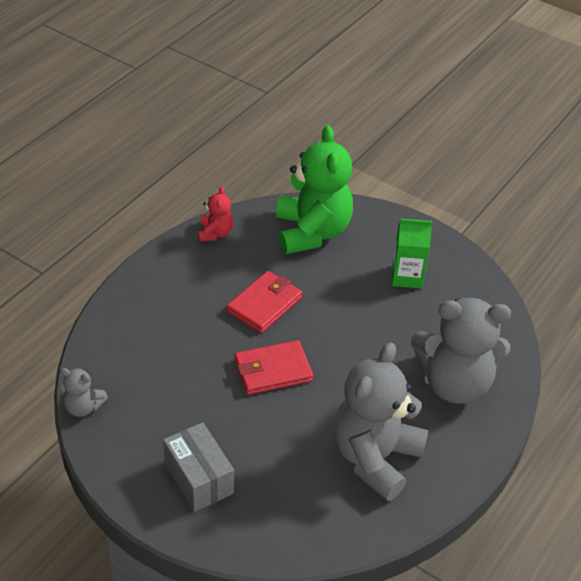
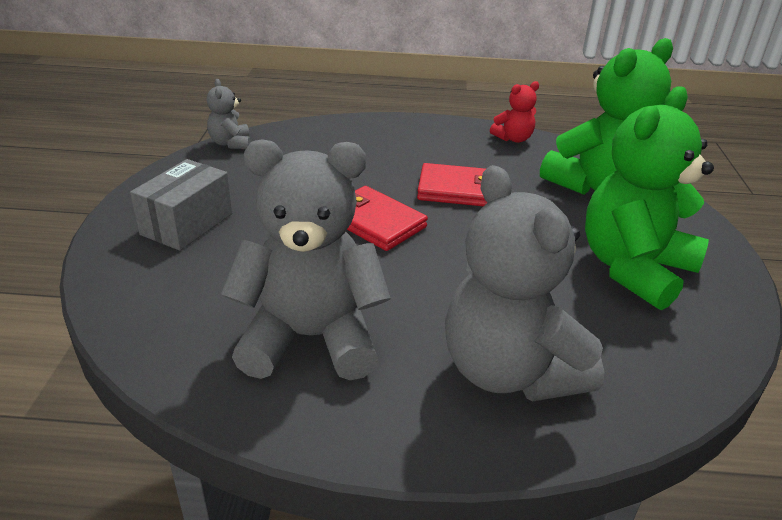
camera: 60 degrees right, 10 degrees down
(407, 276) = (633, 269): green carton -> green teddy bear

